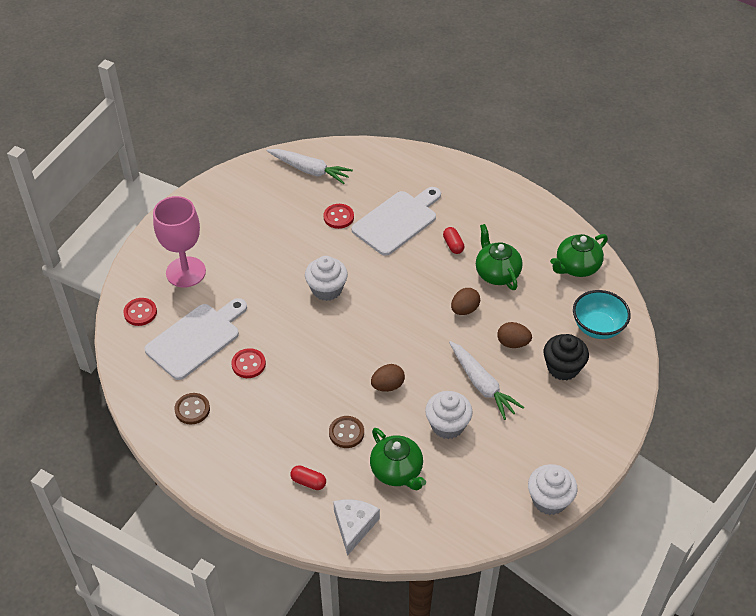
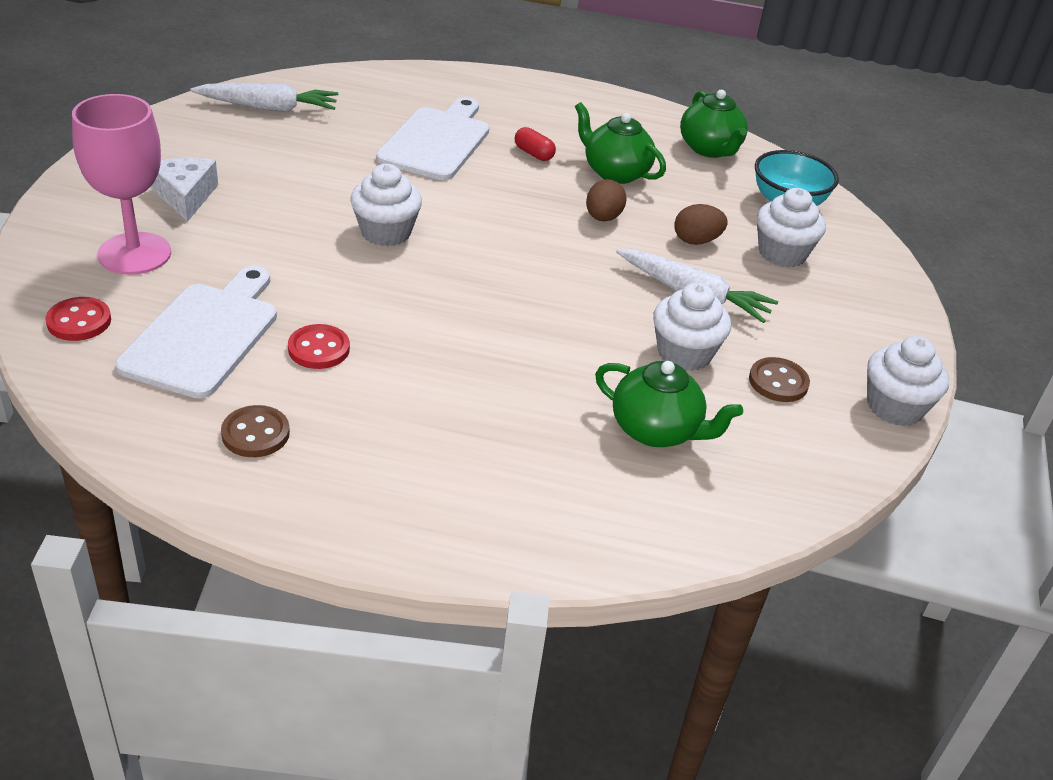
camera: 30 degrees left, 10 degrees down
(308, 482) = (527, 483): red capsule -> none
(338, 217) = (347, 150): red button -> none
(346, 433) = (541, 400): brown button -> brown button (778, 382)
(354, 526) = (646, 524): white cheese -> white cheese (185, 196)
(387, 386) = (561, 326): brown egg -> none
(563, 368) = (782, 253): black cupcake -> white cupcake
(576, 267) = (710, 149): green teapot -> green teapot turned 45 degrees counterclockwise

